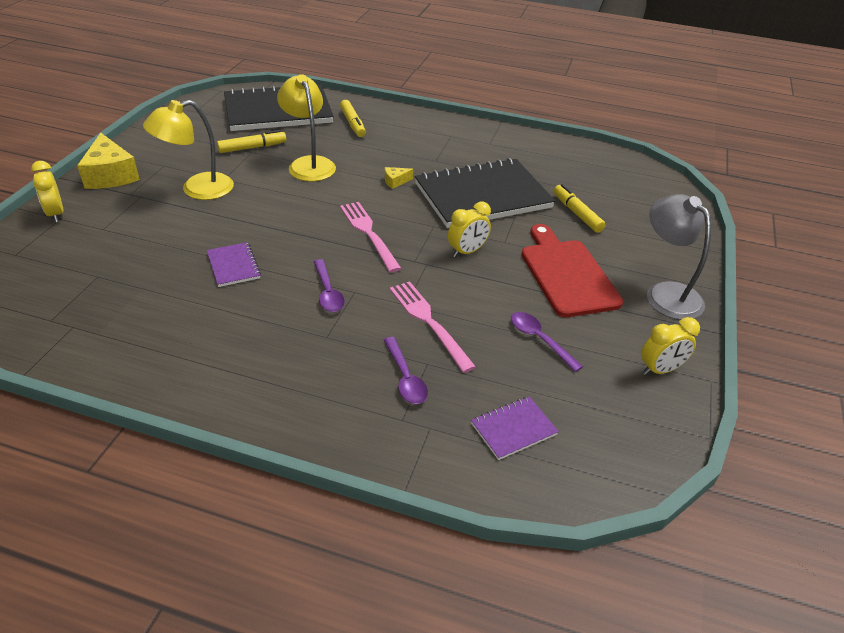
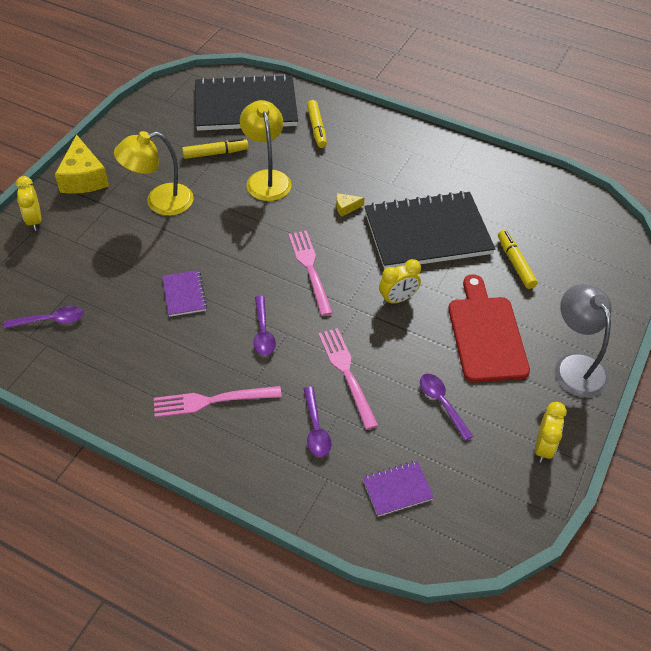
camera: 10 degrees right, 10 degrees up
(76, 302) = (50, 320): none -> purple spoon
(278, 363) = (211, 401): none -> pink fork
(660, 370) = (543, 447): yellow clock -> yellow clock turned 60 degrees counterclockwise

